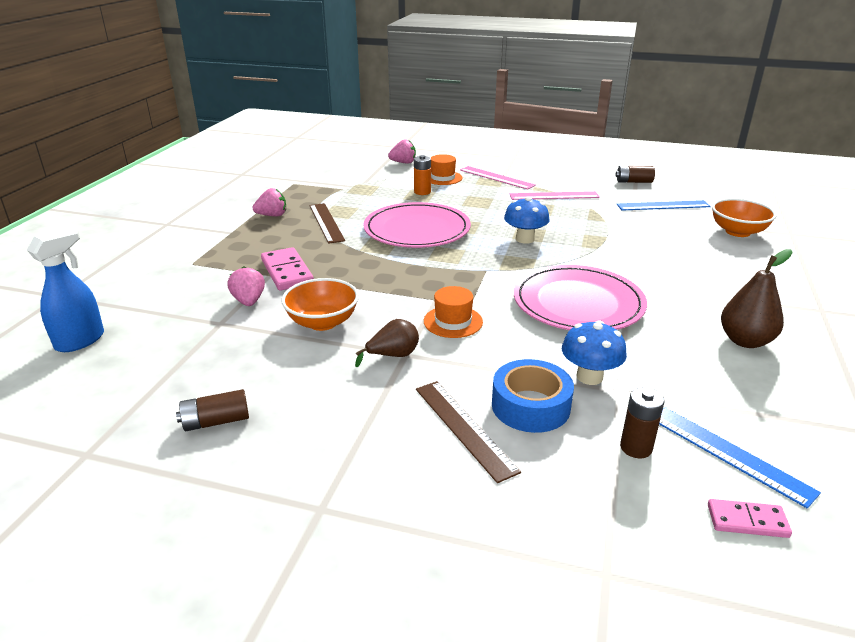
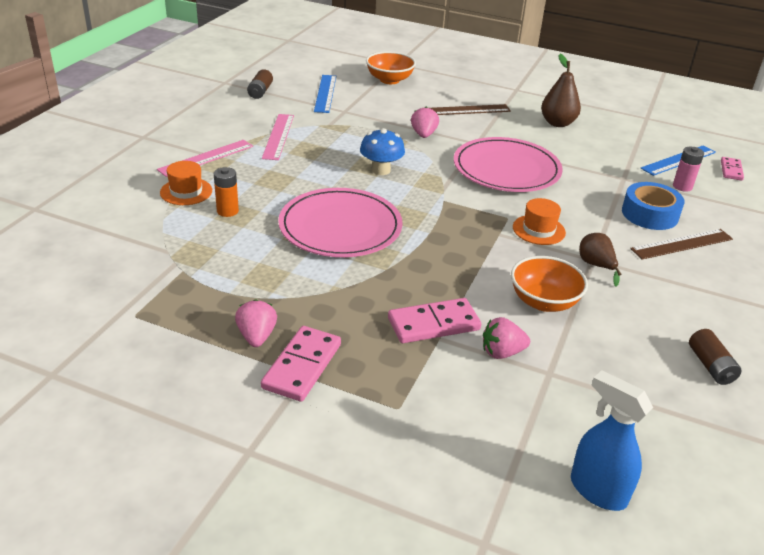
camera: 85 degrees left, 5 degrees up
(240, 231) = (302, 366): none -> pink domino
(326, 222) = (298, 290): brown ruler -> brown ruler (466, 110)
(403, 163) = (108, 213): pink strawberry -> pink strawberry (423, 135)
(589, 377) = (610, 186): blue mushroom -> none
(636, 448) = (682, 186): brown battery -> pink battery

